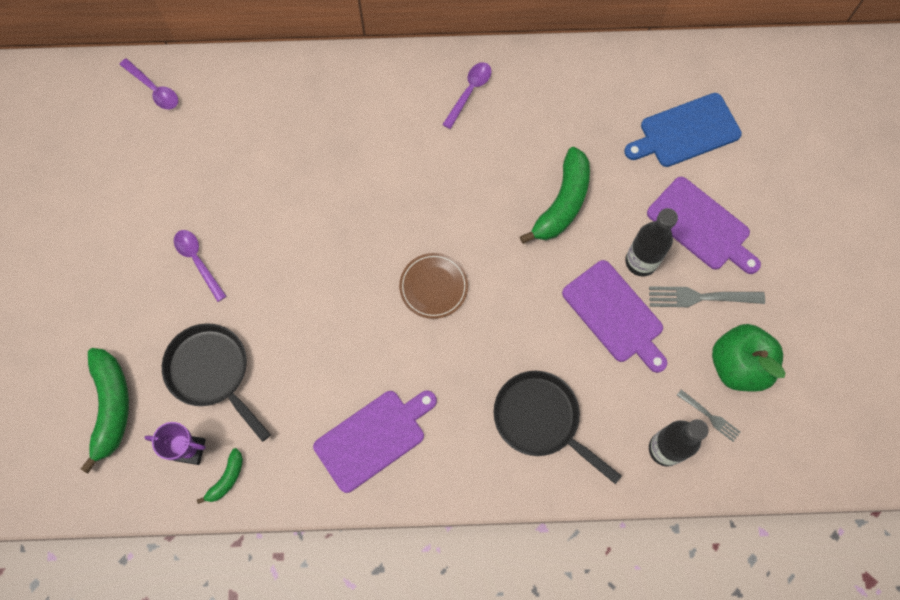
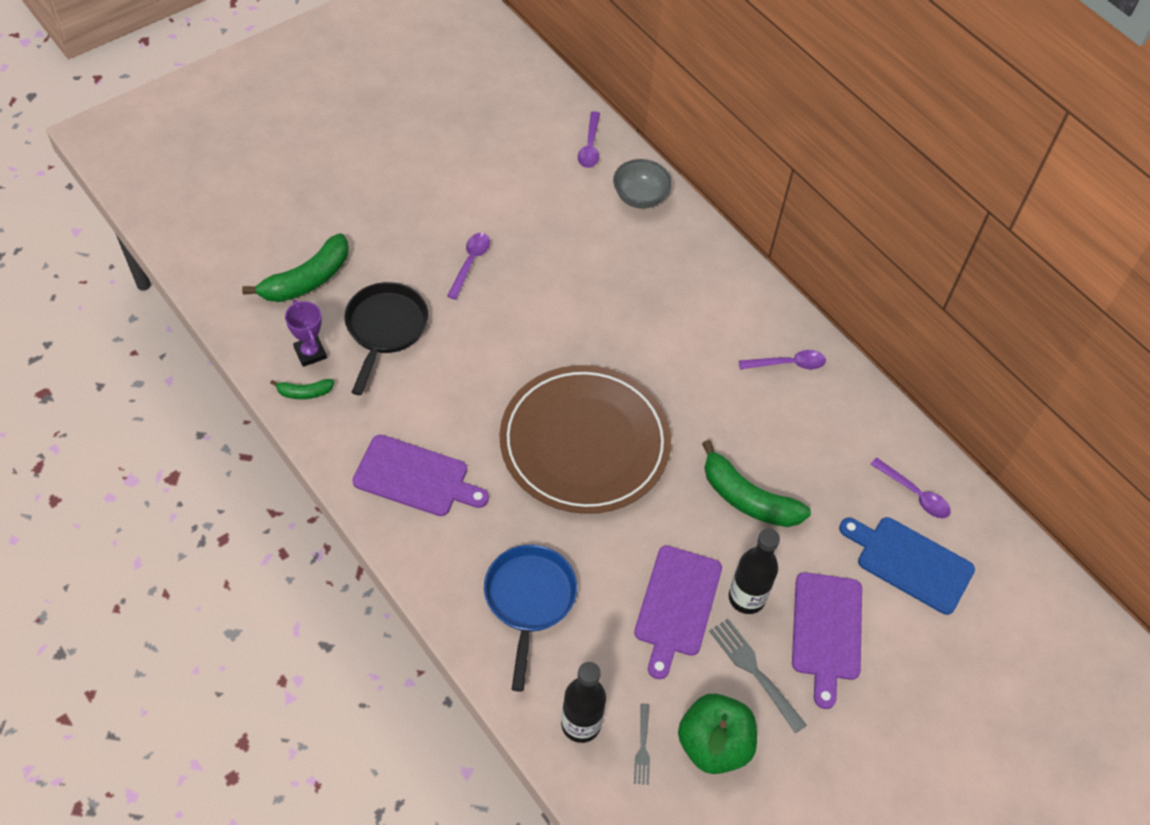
camera: 50 degrees right, 15 degrees down
(235, 87) = (640, 197): none -> grey bowl
(433, 287) = (584, 443): brown plate -> brown plate, size x2.33
(541, 419) = (529, 600): black pan -> blue pan
(562, 203) = (748, 499): green banana -> green banana turned 45 degrees clockwise
(635, 88) = (914, 494): none -> purple spoon

